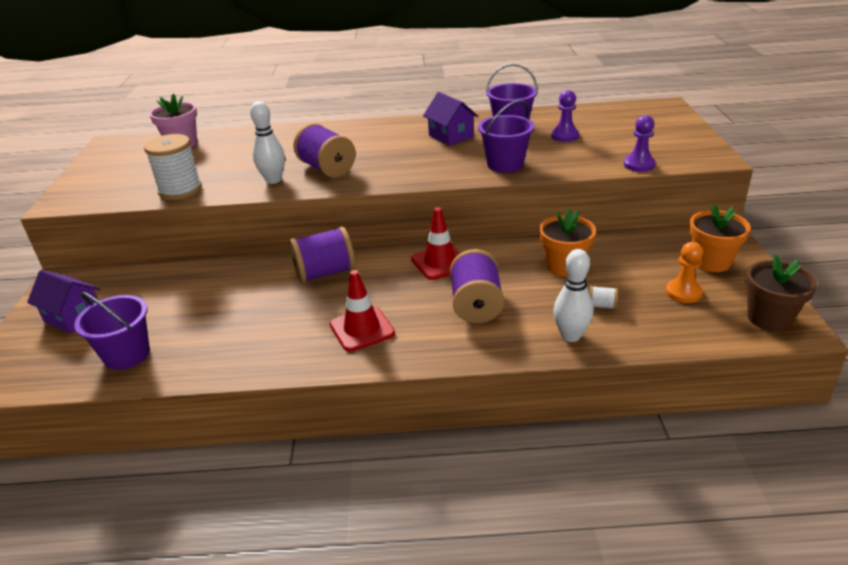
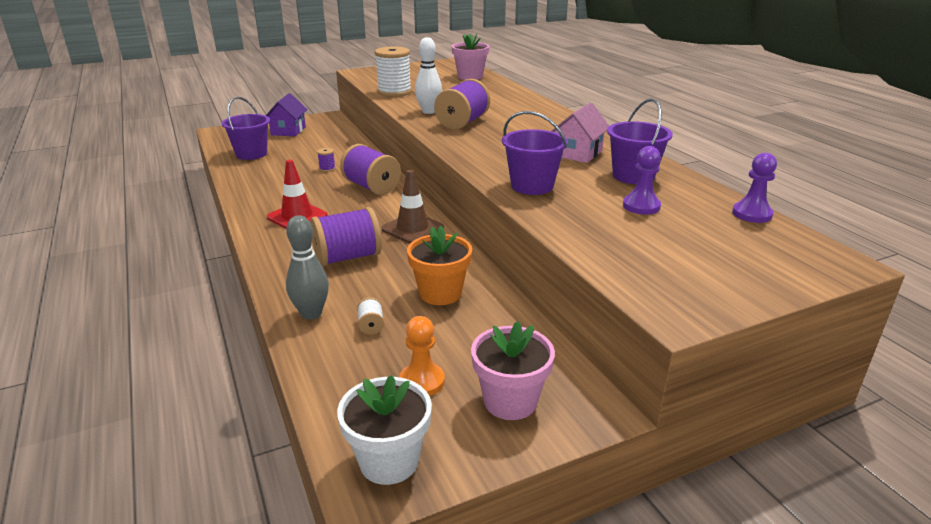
camera: 65 degrees right, 5 degrees down
(244, 297) = (327, 169): none -> purple spool
(440, 262) = (412, 228): red traffic cone -> brown traffic cone
(451, 136) = (578, 153): purple house -> pink house
(571, 336) = (311, 313): white bowling pin -> grey bowling pin
(639, 165) = (599, 259): purple pawn -> purple pawn (752, 214)
(711, 262) = (510, 401): orange flower pot -> pink flower pot
(769, 318) = (389, 461): brown flower pot -> white flower pot

